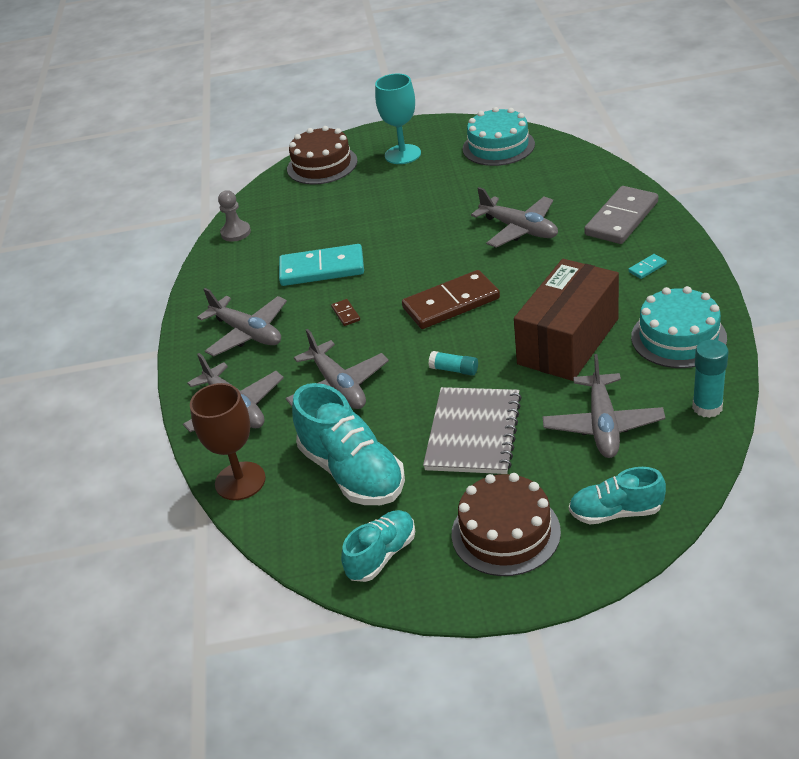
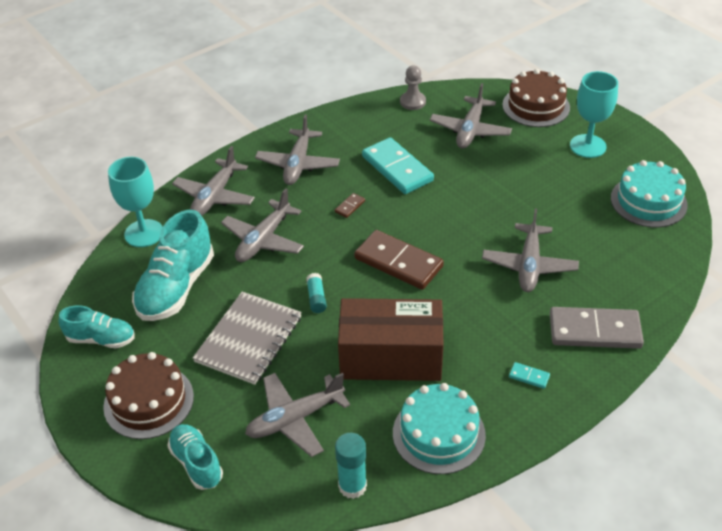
camera: 55 degrees right, 5 degrees up
(240, 481) = (144, 233): brown goblet -> turquoise goblet
(314, 210) = (470, 130): none -> grey plane
(473, 432) = (248, 339): grey notebook -> grey notebook turned 45 degrees counterclockwise

